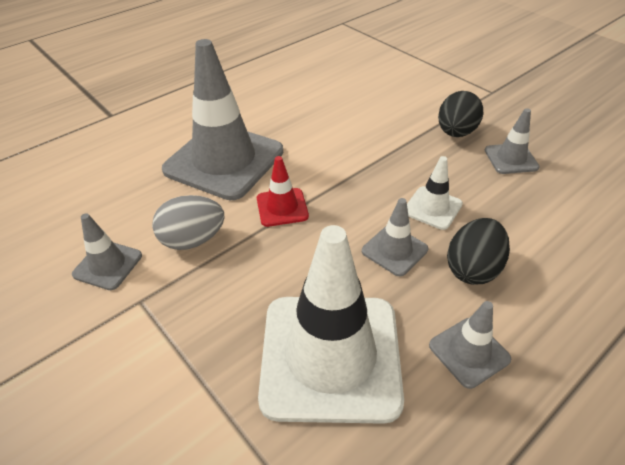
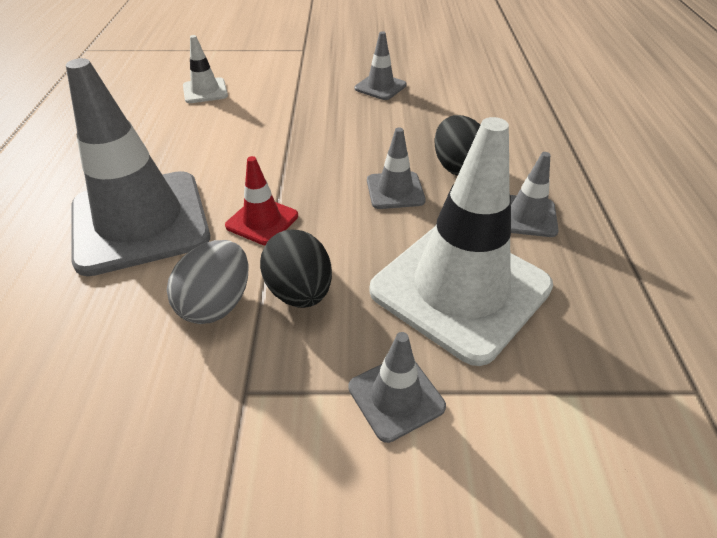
camera: 50 degrees left, 0 degrees up
(108, 265) = (155, 395): grey traffic cone -> grey traffic cone (396, 397)
(432, 208) = (378, 147): white traffic cone -> white traffic cone (205, 91)
(456, 133) = (319, 89): black egg -> black egg (299, 292)

